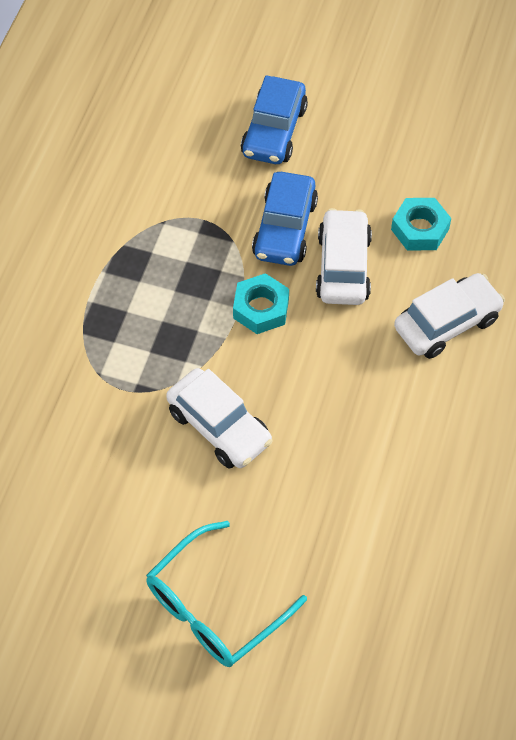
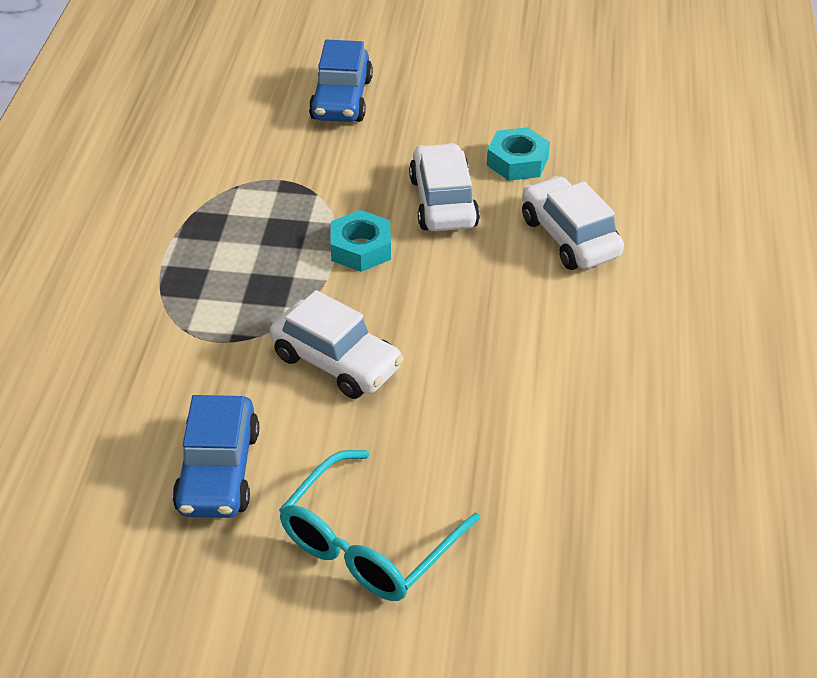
camera: 10 degrees left, 15 degrees down
(285, 229) = (372, 177): blue car -> blue car (219, 471)
(447, 323) = (569, 237): white car -> white car turned 75 degrees counterclockwise

